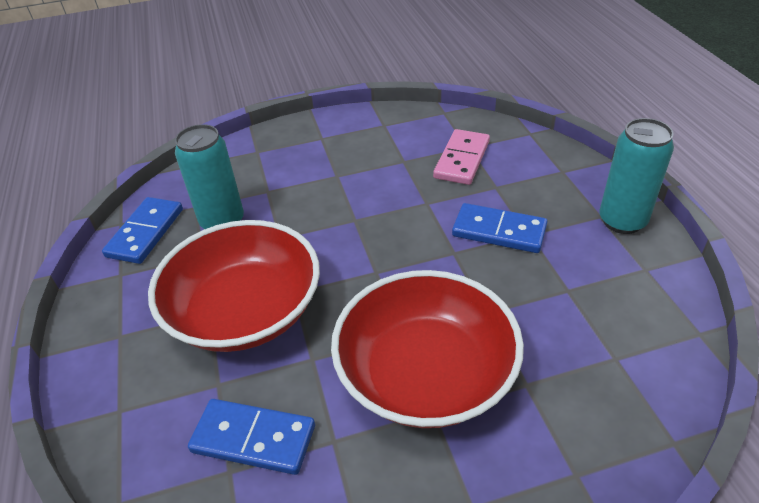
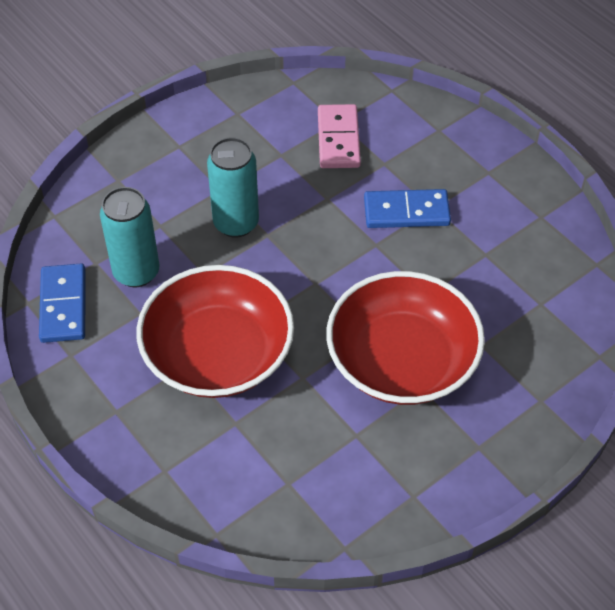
camera: 25 degrees left, 10 degrees up
(254, 438) = (292, 454): blue domino -> none
(622, 221) = (508, 173): turquoise can -> turquoise can (236, 223)

